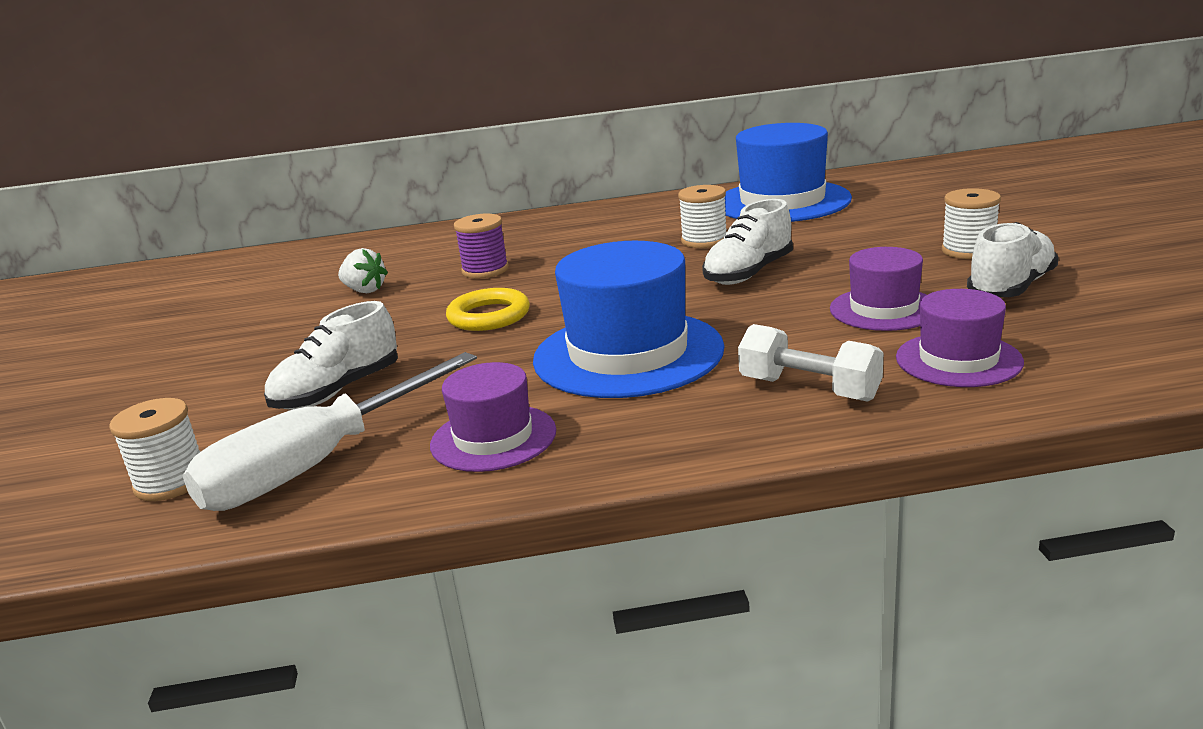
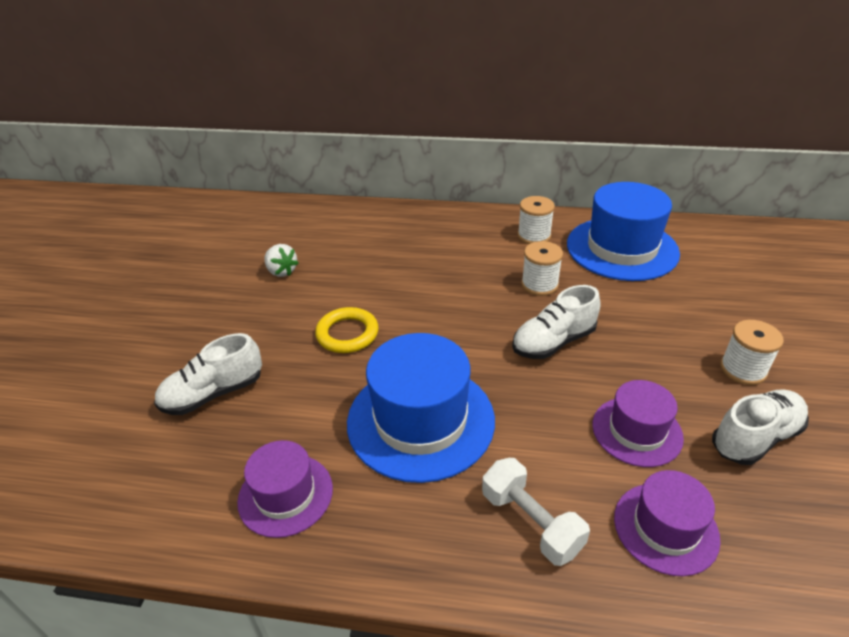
camera: 15 degrees right, 15 degrees up
(171, 482) = (74, 463): white spool -> white spool (534, 236)
(318, 463) = (166, 479): white screwdriver -> none
(485, 270) = (369, 272): purple spool -> none

